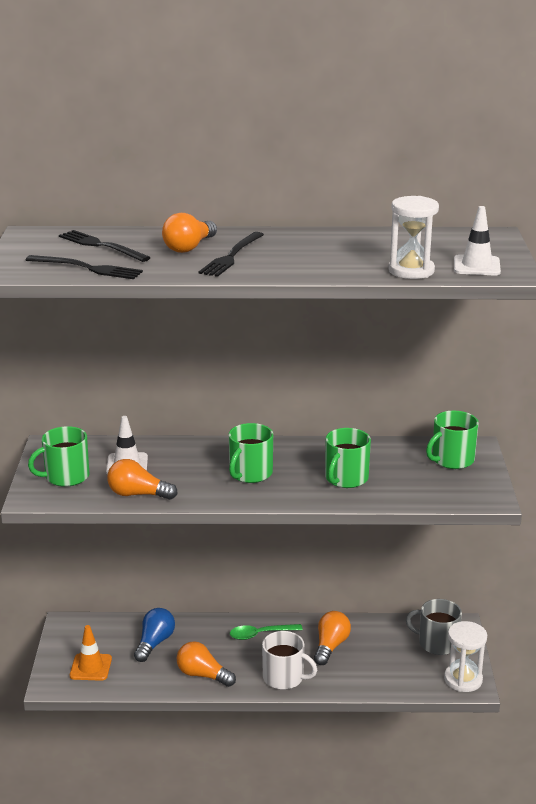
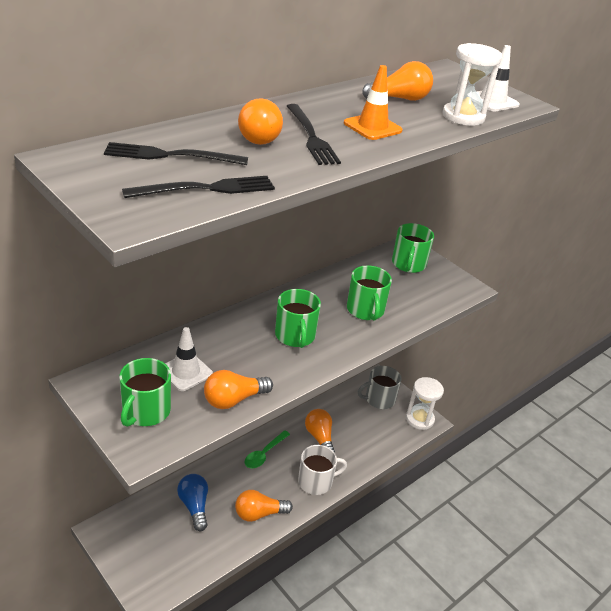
camera: 45 degrees left, 10 degrees up
(91, 667) = (165, 560): orange traffic cone -> orange traffic cone (372, 127)
(376, 247) = (399, 99): none -> orange light bulb

